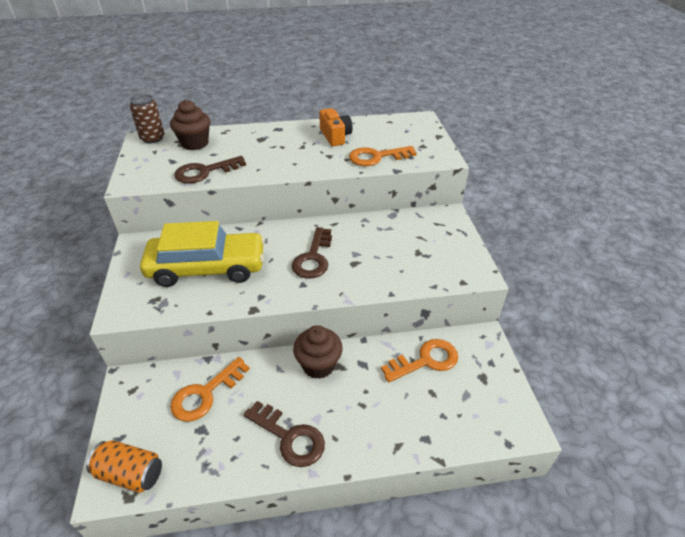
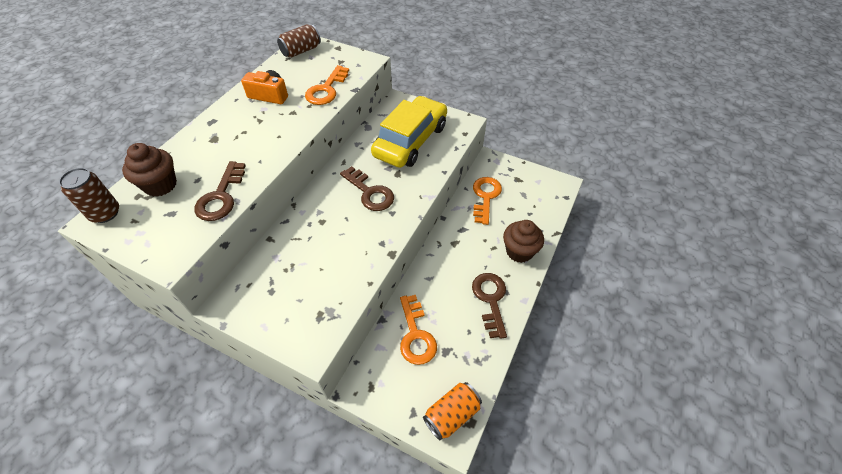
camera: 55 degrees left, 10 degrees up
(207, 268) = (315, 263): yellow car -> yellow car (411, 141)
(289, 437) = (490, 299): brown key -> brown key turned 75 degrees counterclockwise
(318, 365) = (444, 253): brown cupcake -> brown cupcake (519, 251)
(407, 122) = (301, 51): none -> brown can

